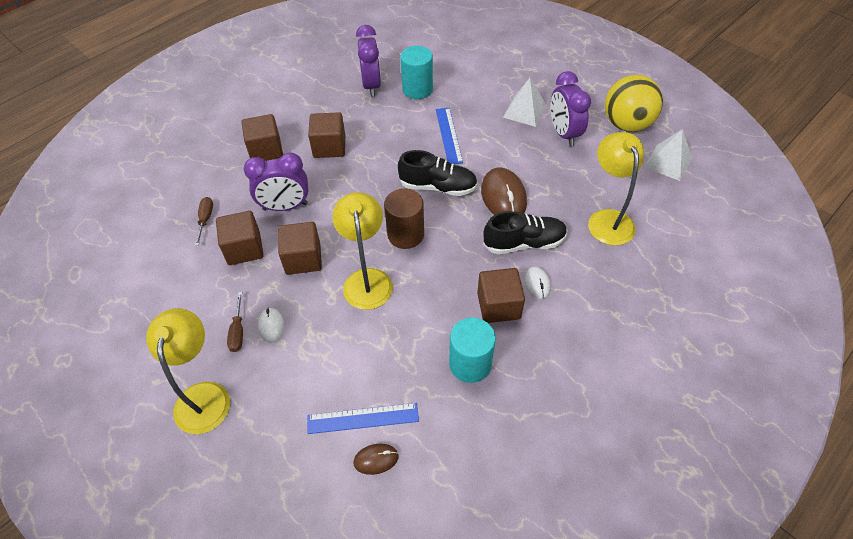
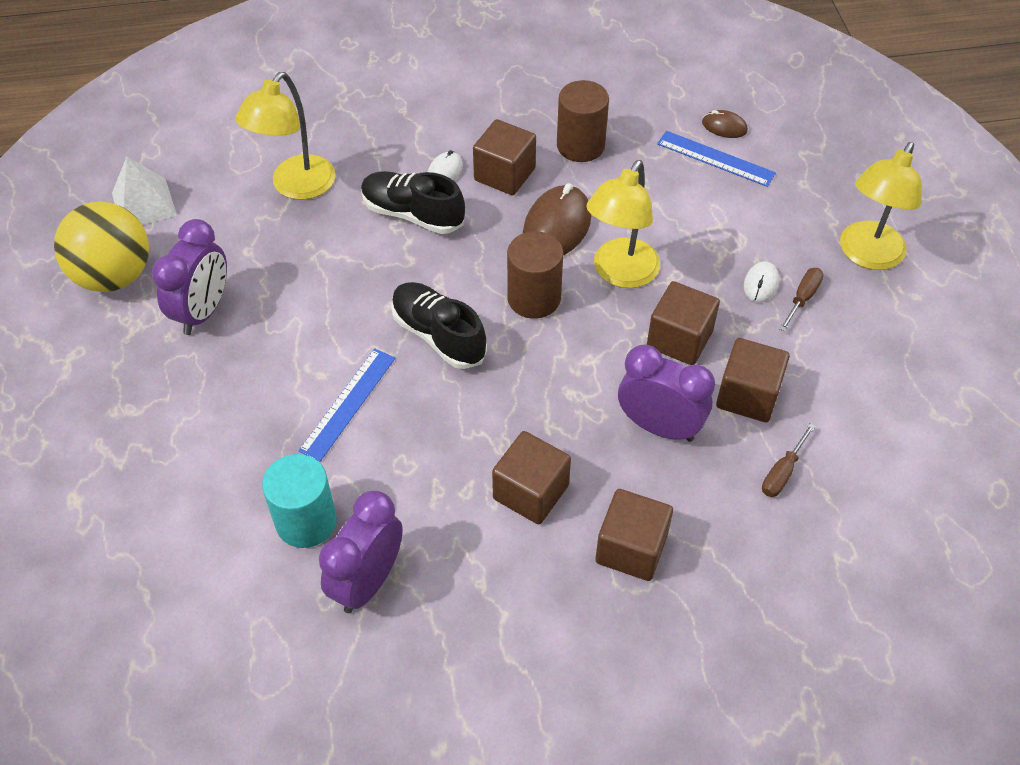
camera: 145 degrees left, 0 degrees up
(470, 364) = (580, 146): turquoise cylinder -> brown cylinder
(503, 196) = (375, 276): brown mouse -> brown mouse (557, 226)
(524, 111) = (205, 377): white pyramid -> none

